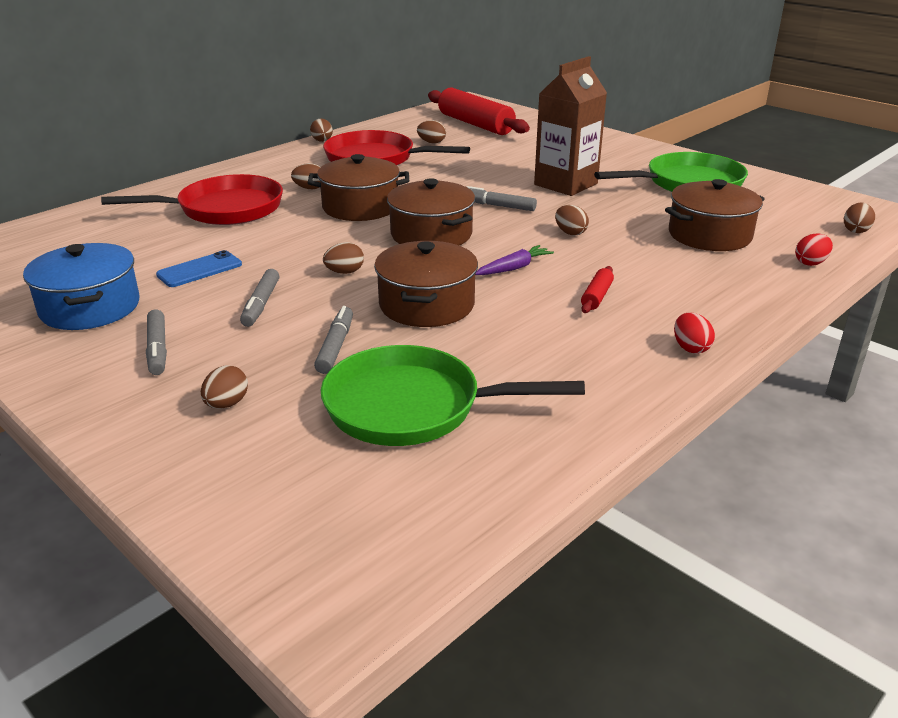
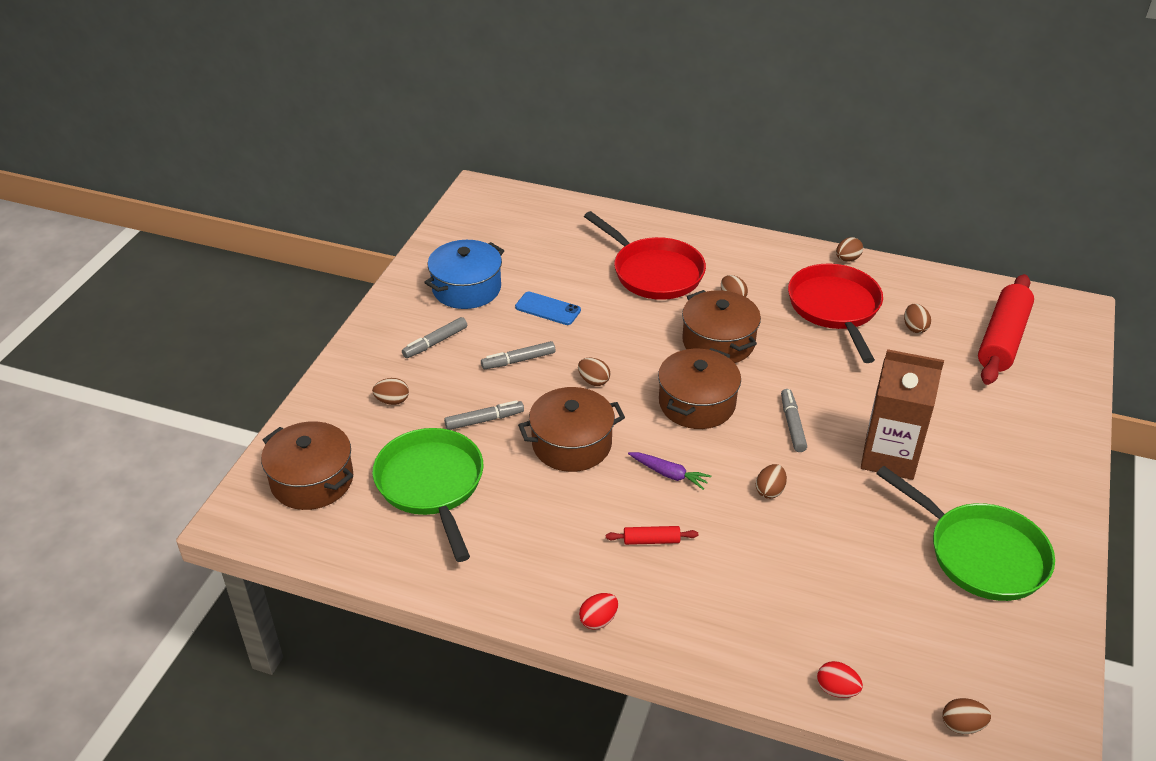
camera: 65 degrees right, 10 degrees up
(709, 235) = (845, 596): brown pot -> brown pot (312, 480)

